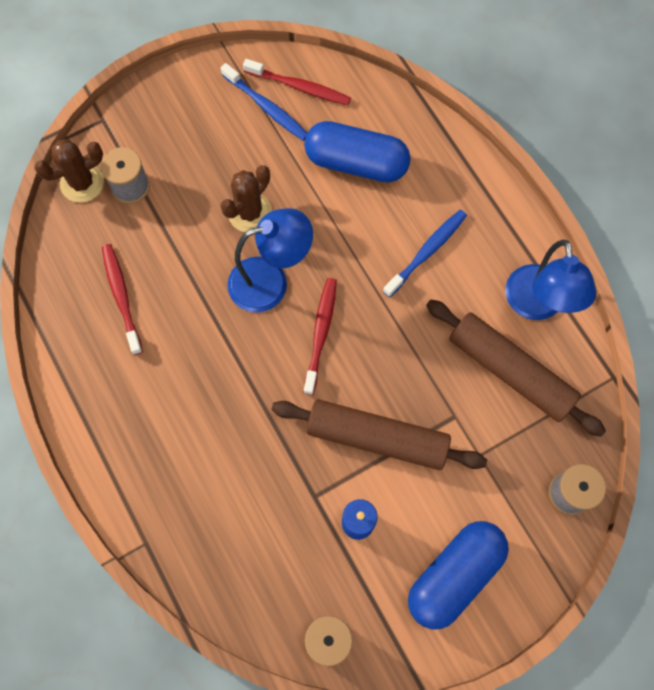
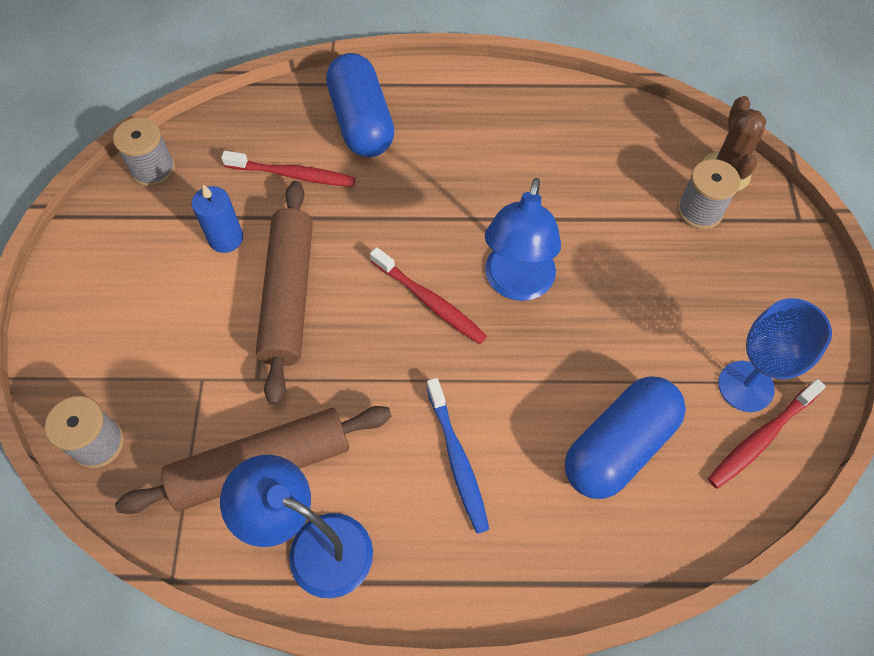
camera: 120 degrees right, 10 degrees down
(122, 297) = (575, 155): red toothbrush -> red toothbrush (293, 175)
(250, 212) = (610, 303): brown cactus -> none
(266, 107) = (745, 386): blue toothbrush -> blue goblet
(377, 438) = (289, 296): brown rolling pin -> brown rolling pin turned 45 degrees counterclockwise
(454, 575) = (117, 291): blue capsule -> blue capsule (361, 122)

